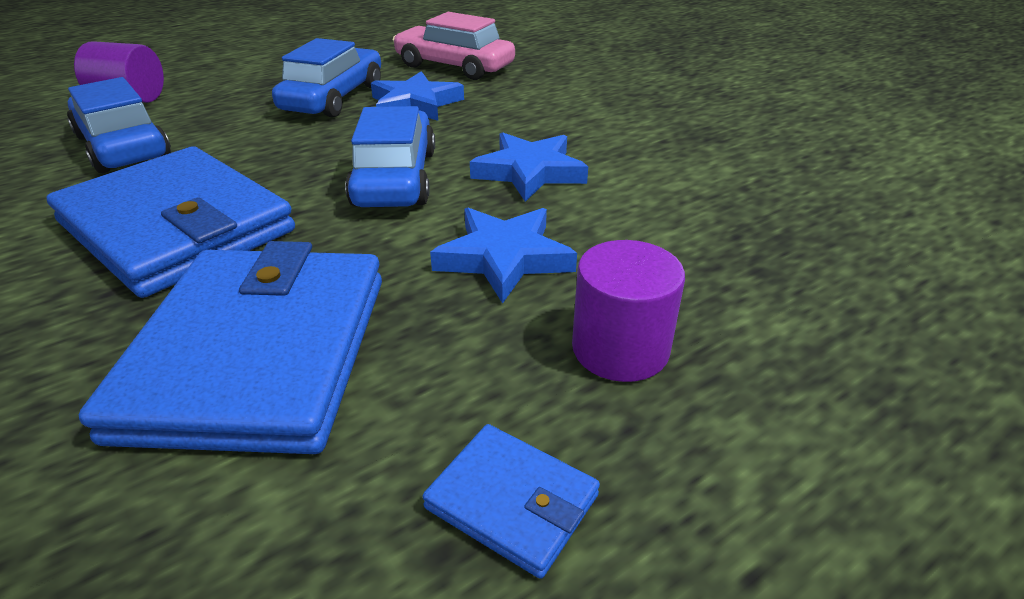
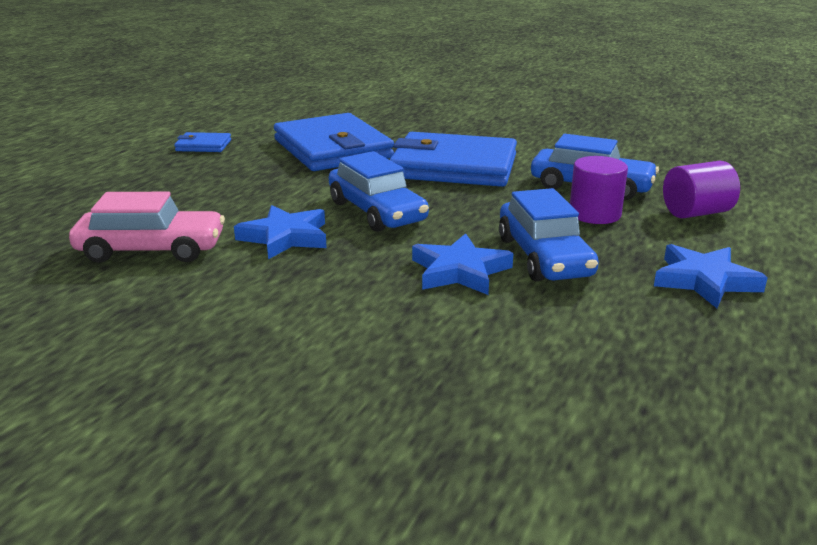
camera: 150 degrees right, 10 degrees down
(454, 66) = (504, 337): pink car -> pink car (151, 250)
(504, 258) = (259, 192): blue star -> blue star (704, 281)
(620, 349) = (178, 178): purple cylinder -> purple cylinder (595, 214)

